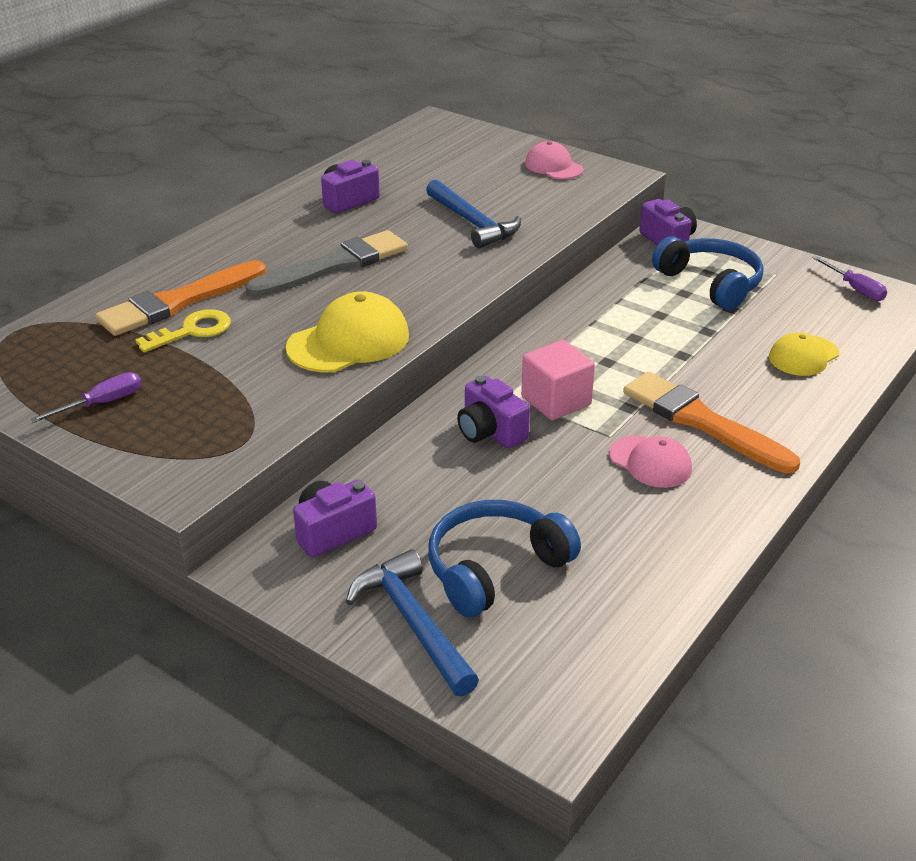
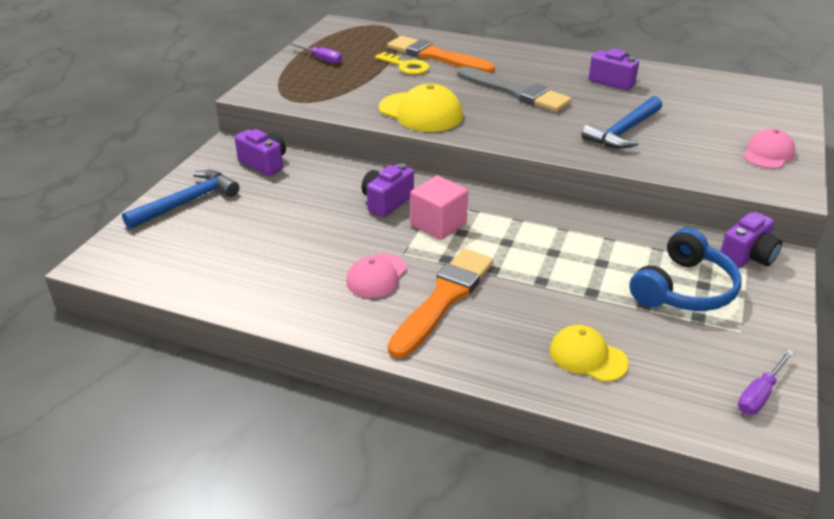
camera: 75 degrees right, 0 degrees up
(495, 568) = (240, 223): blue headphones -> none

